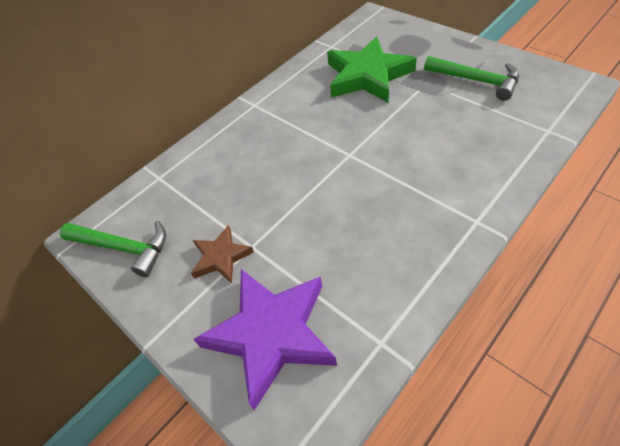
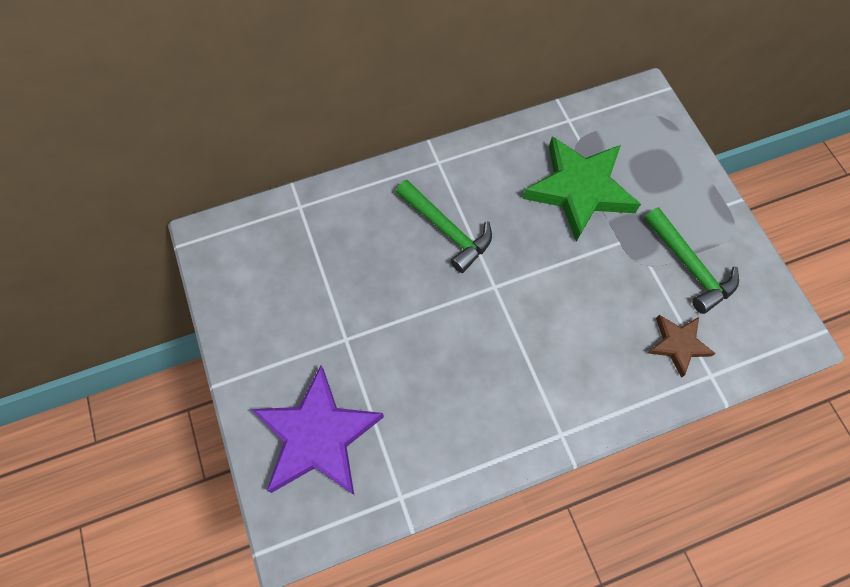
camera: 20 degrees right, 15 degrees up
(123, 248) = (235, 273): green hammer -> green hammer (446, 230)
(221, 257) = (314, 334): brown star -> brown star (677, 344)

